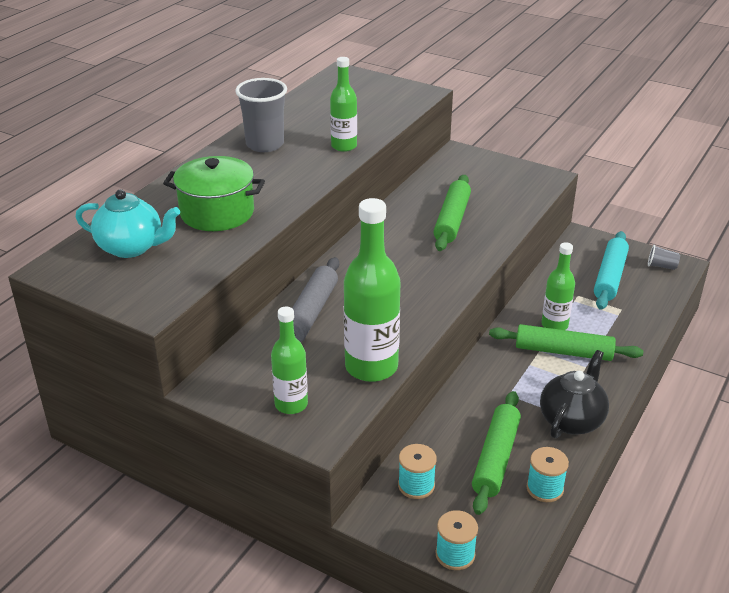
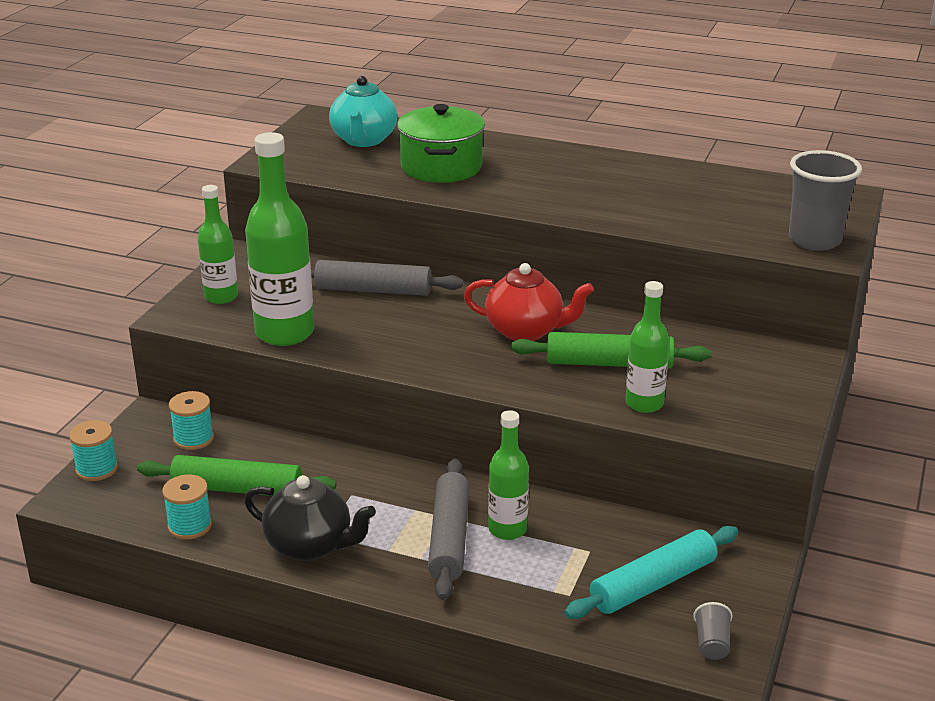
camera: 80 degrees right, 5 degrees down
(265, 144) = (606, 172): grey cup -> grey cup (814, 240)
(344, 146) = (628, 215): green bottle -> green bottle (644, 404)
(399, 247) = (526, 331): none -> red teapot
(563, 352) = (449, 538): green rolling pin -> grey rolling pin
(609, 277) = (653, 584): turquoise rolling pin -> turquoise rolling pin turned 45 degrees counterclockwise

